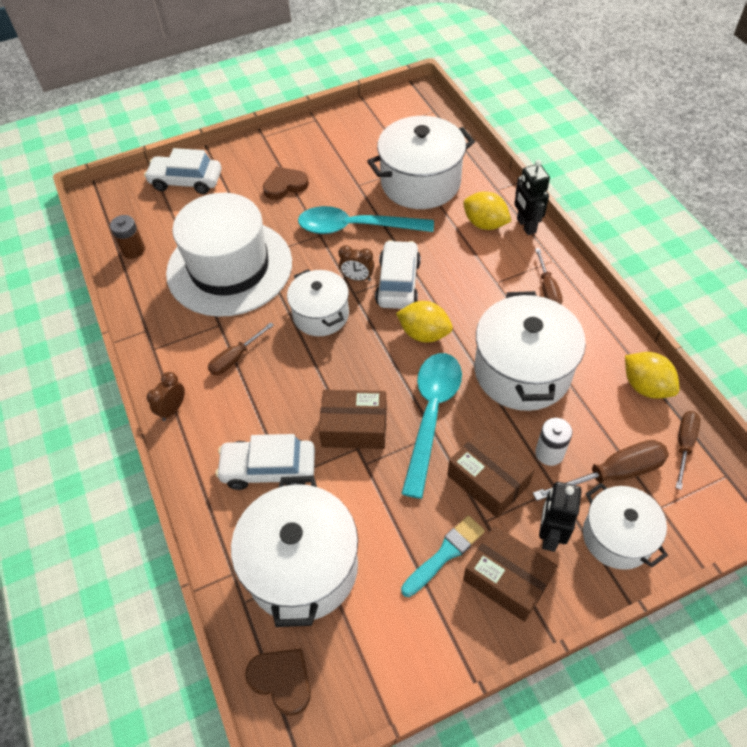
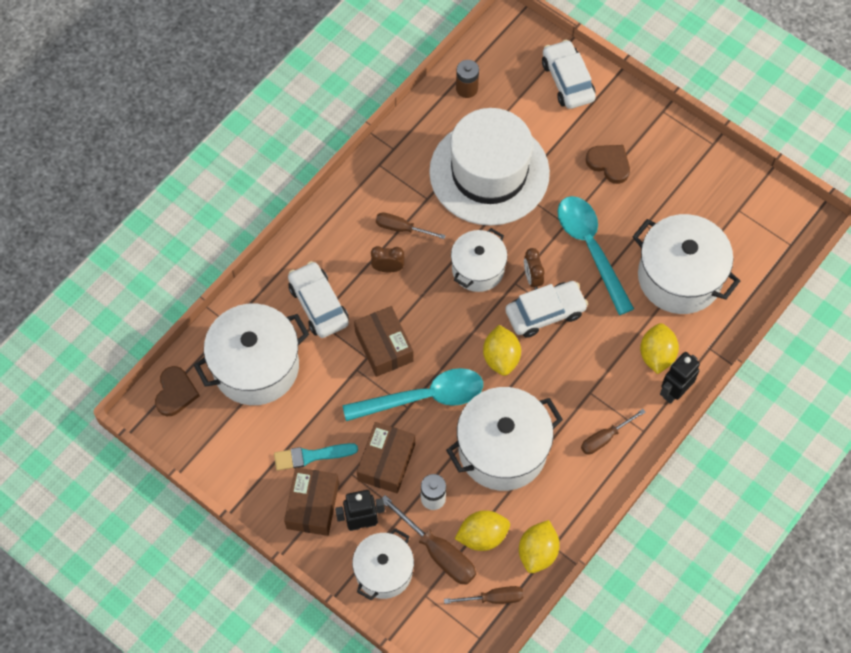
camera: 60 degrees right, 10 degrees up
(172, 409) = (333, 211): brown clock -> brown clock (388, 268)
(445, 554) = (311, 456): turquoise brush -> turquoise brush turned 150 degrees clockwise
(610, 426) = (482, 536): none -> yellow lemon

